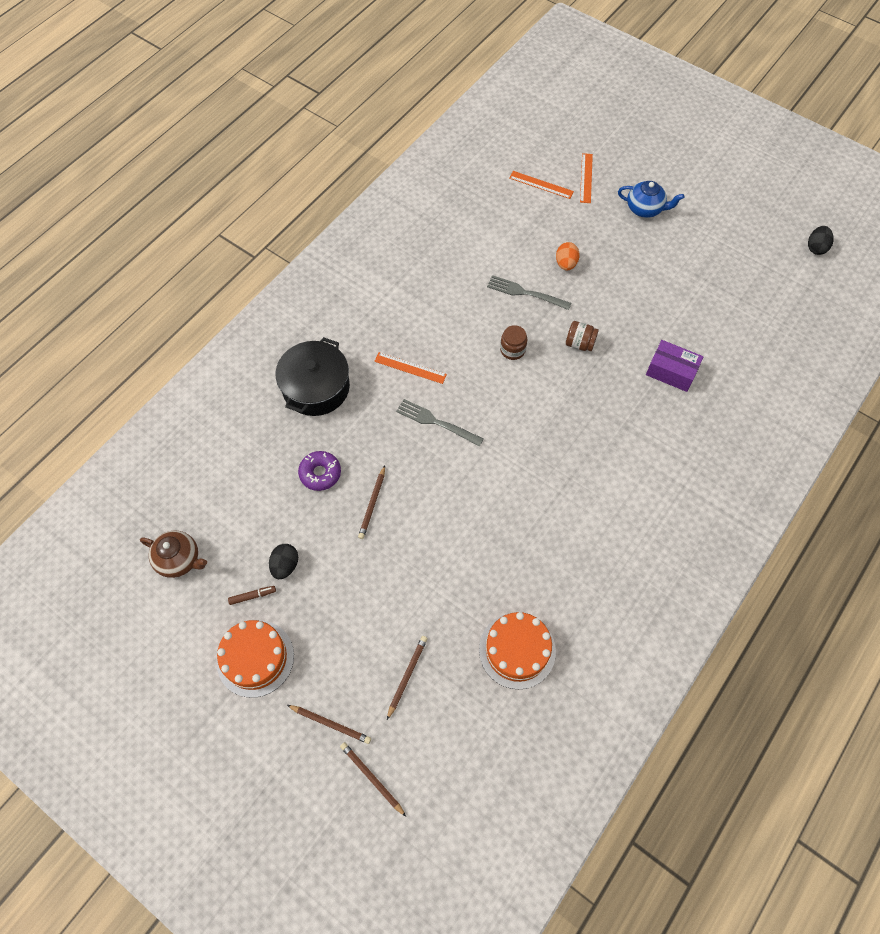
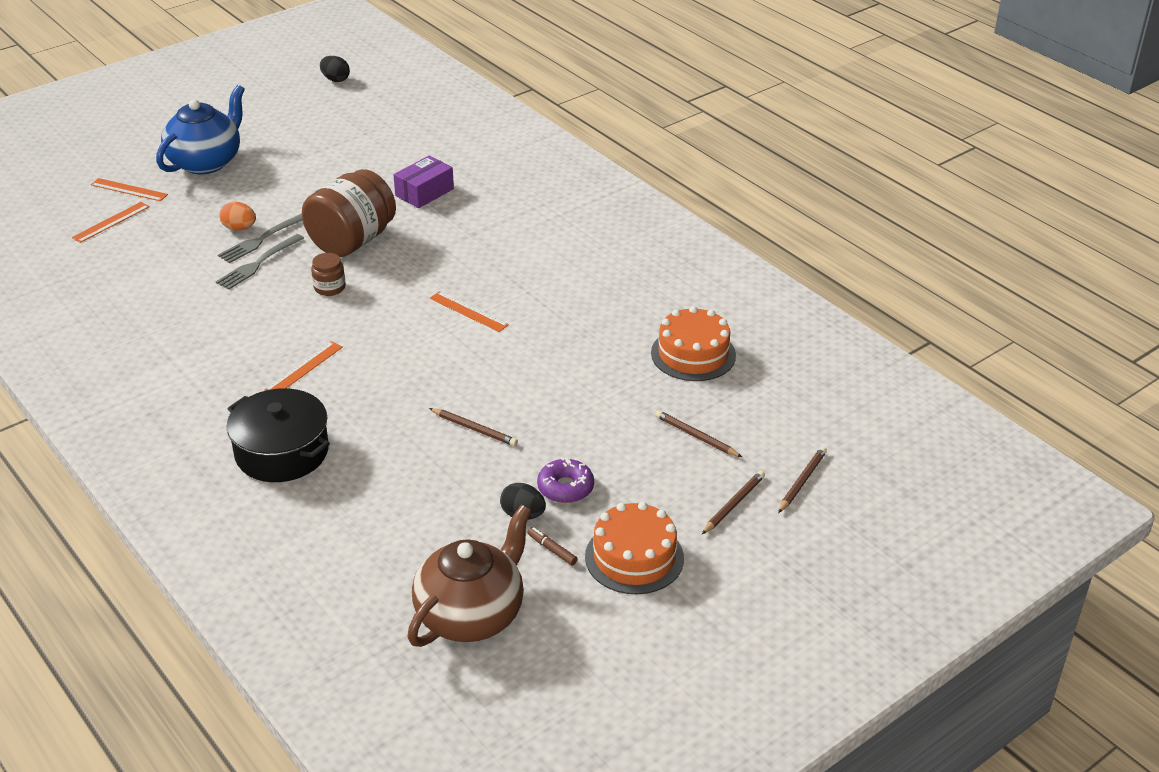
camera: 75 degrees left, 25 degrees down
(179, 559) = (471, 615): brown teapot -> brown teapot, size x1.65
(252, 596) = (552, 549): brown marker -> brown marker turned 45 degrees counterclockwise
(320, 473) = (410, 466): purple donut -> purple donut (565, 488)
(372, 778) = (802, 481): brown pencil -> brown pencil turned 150 degrees clockwise
(436, 422) = (392, 361): grey fork -> grey fork (261, 240)
(516, 456) = (468, 311): none -> orange ruler
(579, 343) = (352, 241): brown jar -> brown jar, size x2.25
(645, 209) = (206, 162): blue teapot -> blue teapot, size x1.65

